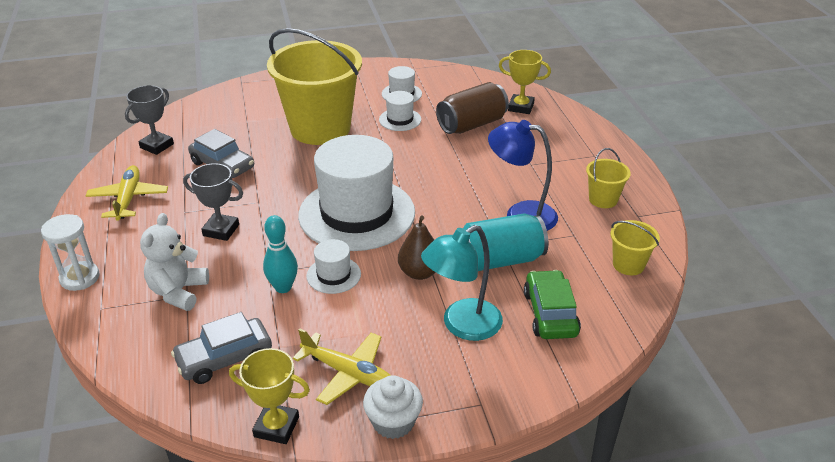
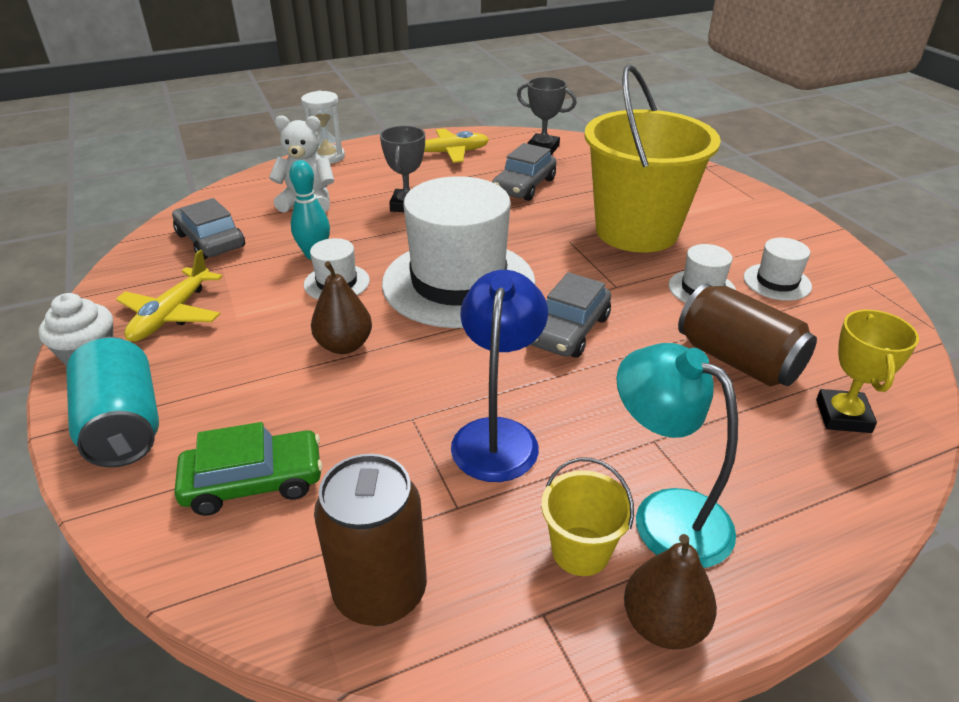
camera: 80 degrees right, 0 degrees up
(276, 427) = (110, 283): yellow trophy -> none
(429, 175) = (569, 330): none -> grey car
(462, 325) = (238, 392): turquoise lamp -> turquoise lamp (665, 515)
(500, 260) = (378, 418): turquoise can -> turquoise can (124, 425)
(628, 265) = (380, 592): yellow bucket -> brown can
(641, 184) = (663, 624): none -> brown pear

